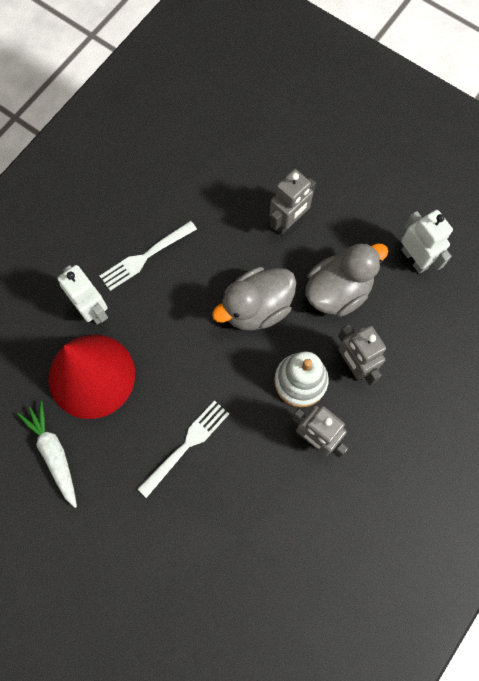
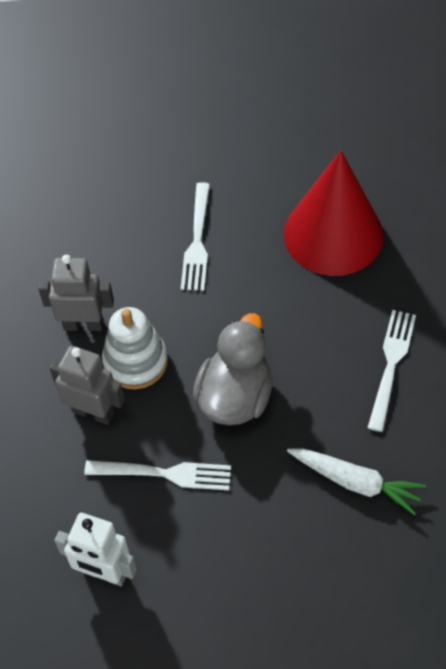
camera: 145 degrees right, 15 degrees down
(54, 454) = (303, 162): white carrot -> white carrot (355, 482)
(93, 309) = (390, 285): white robot -> none
(288, 222) = (278, 510): grey robot -> none
(338, 291) = (164, 474): grey duck -> white fork

